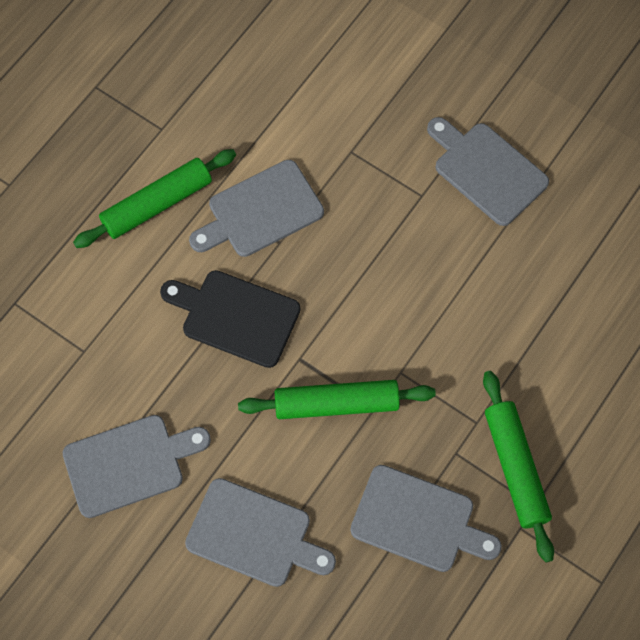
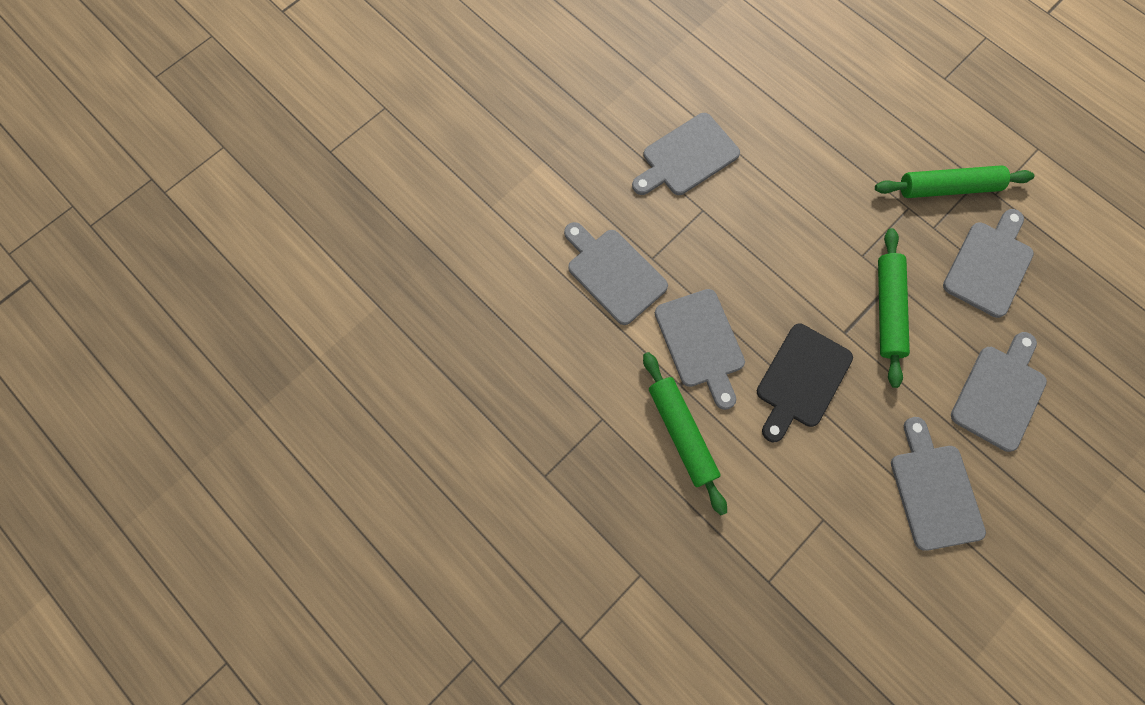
camera: 80 degrees left, 5 degrees up
(325, 116) = (613, 273): none -> grey cutting board

